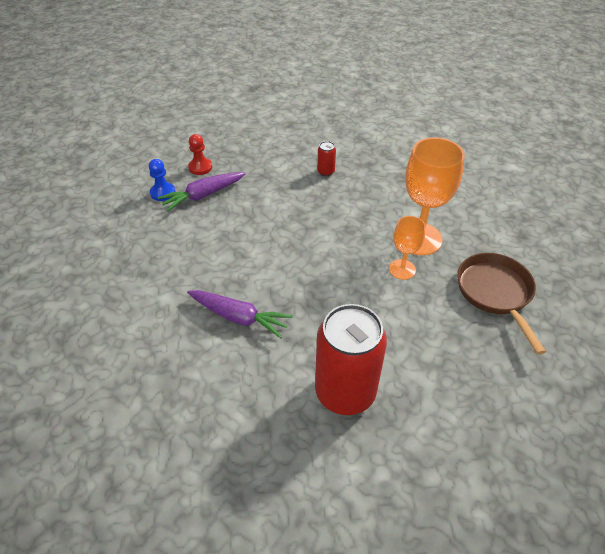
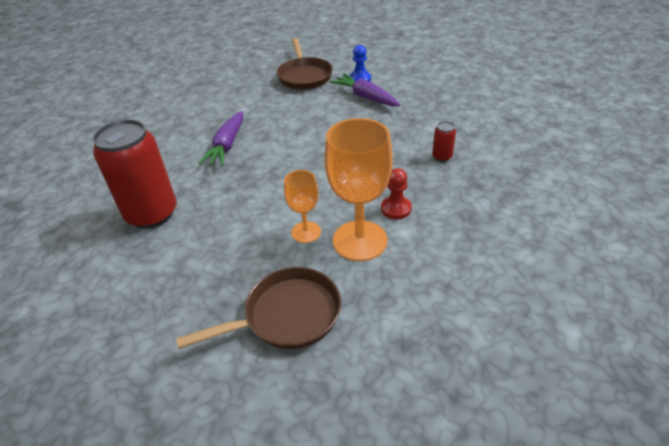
camera: 80 degrees right, 5 degrees down
(123, 234) = (304, 76): none -> brown pan
(200, 167) = (403, 87): red pawn -> red pawn (396, 208)

